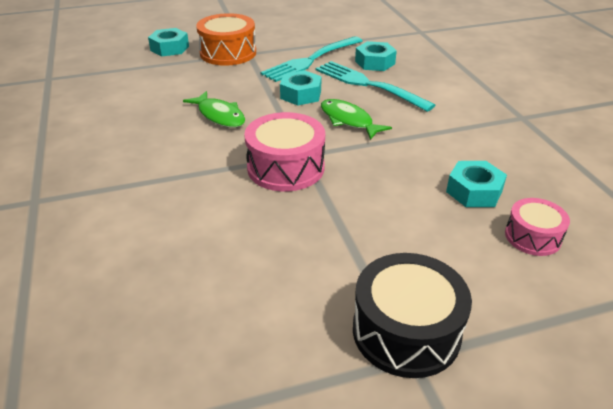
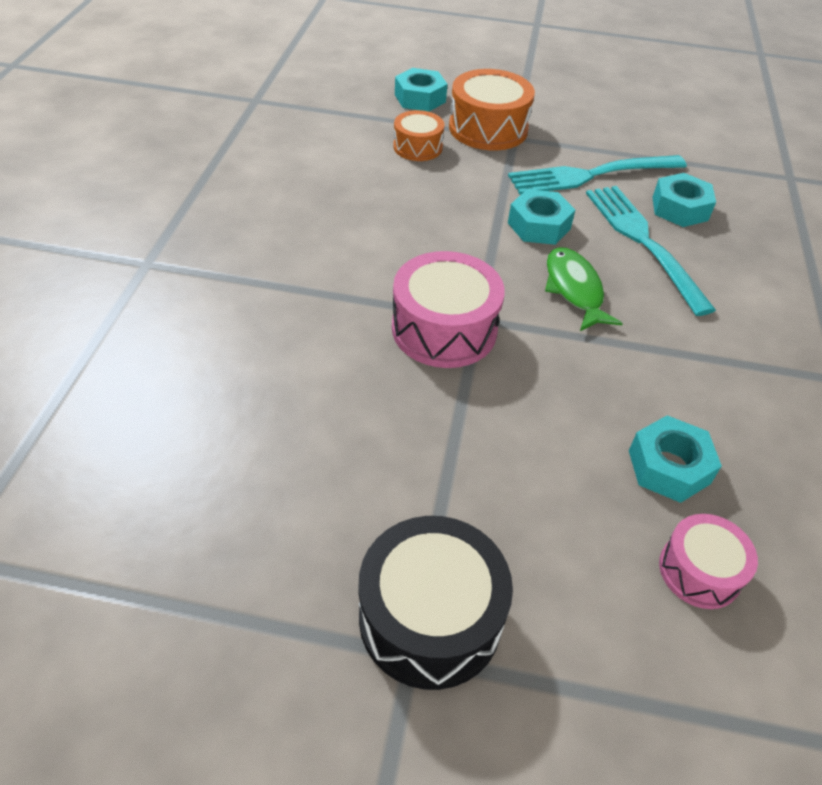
camera: 25 degrees right, 10 degrees up
(189, 75) = (417, 147): none -> orange drum
(219, 116) = (414, 222): green fish -> none

